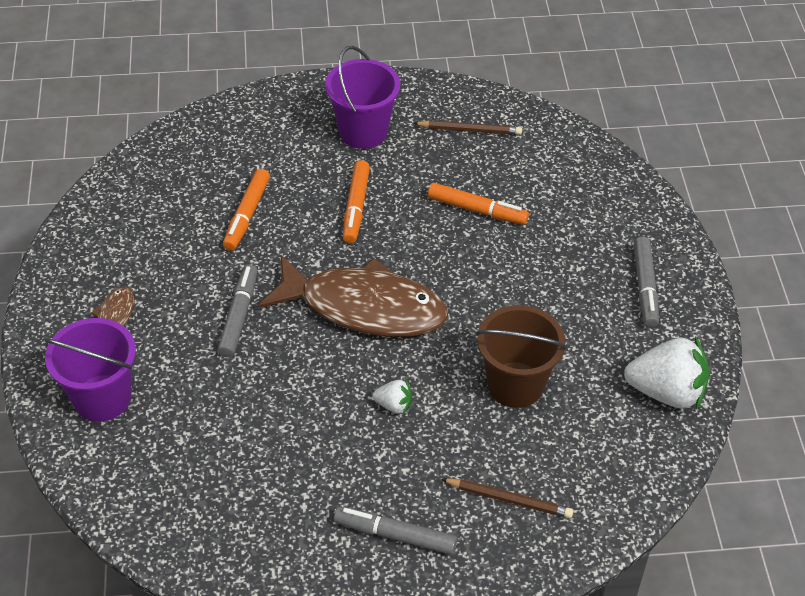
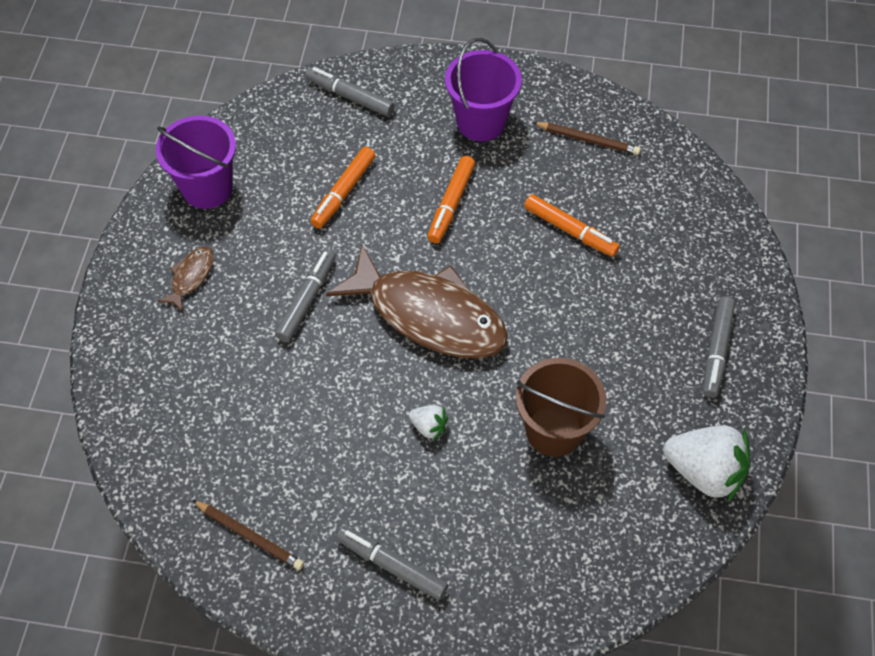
camera: 15 degrees right, 10 degrees up
(102, 398) = (158, 359): purple bucket -> purple bucket (207, 188)
(228, 130) = (350, 96): none -> grey marker
(509, 499) = (513, 553): brown pencil -> brown pencil (250, 536)

